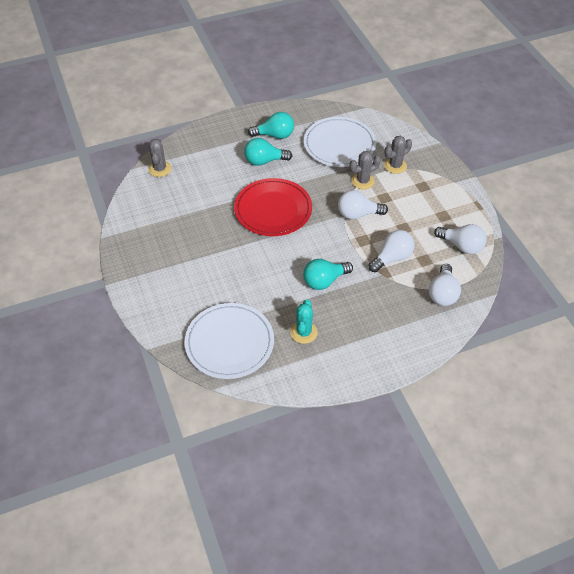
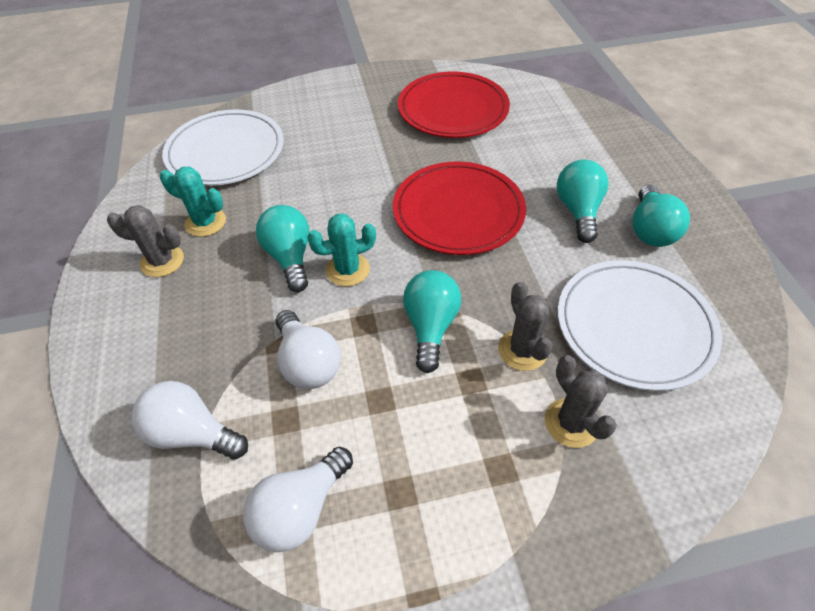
camera: 100 degrees right, 0 degrees up
(160, 169) = (556, 103): grey cactus -> grey cactus (162, 261)
(169, 220) = (453, 109): none -> red plate
(328, 252) = (347, 270): none -> turquoise cactus
(358, 214) = (430, 326): white light bulb -> turquoise light bulb

